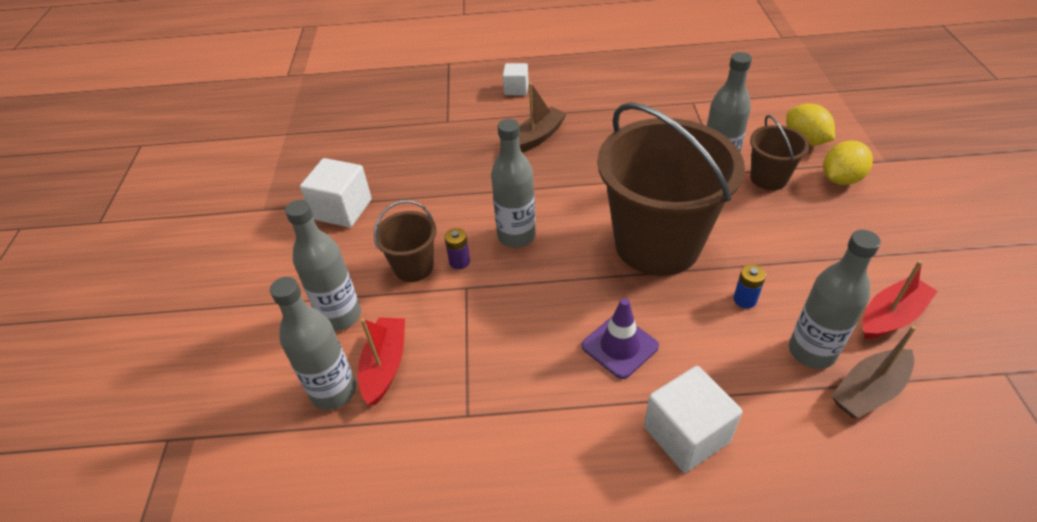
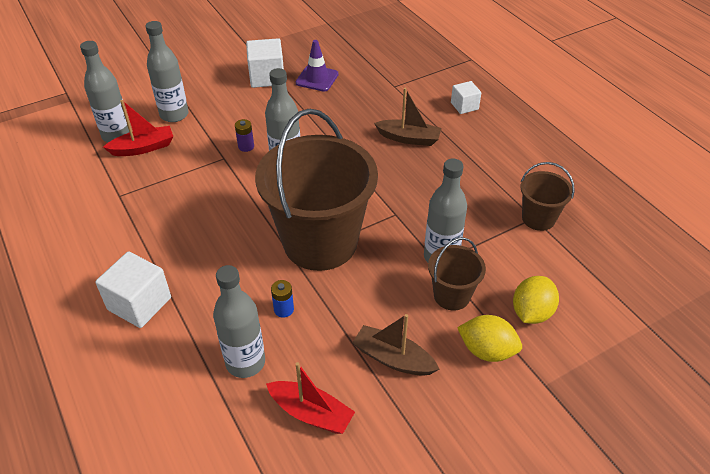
camera: 60 degrees right, 0 degrees up
(413, 267) = (230, 128): brown bucket -> brown bucket (538, 218)
(620, 346) = (203, 249): purple traffic cone -> purple traffic cone (317, 78)
(868, 390) = (219, 406): brown boat -> brown boat (393, 358)

